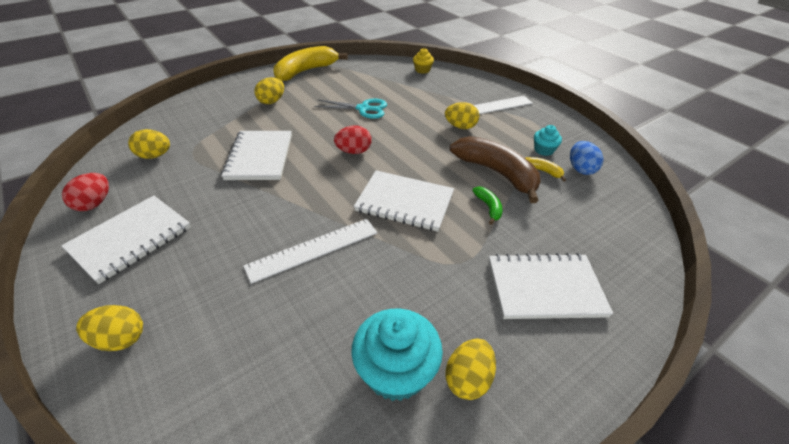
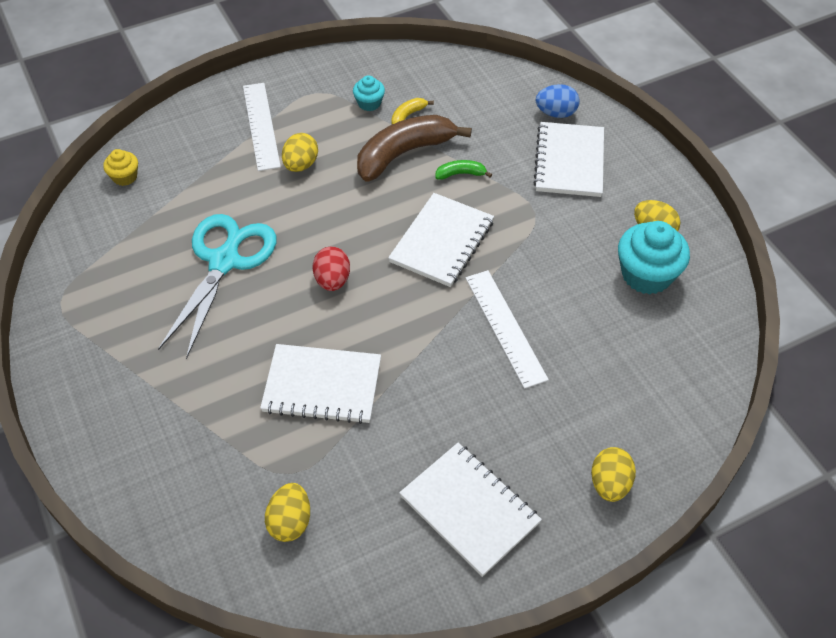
camera: 80 degrees left, 10 degrees up
(94, 204) = (393, 573): red egg -> none
(272, 101) = (165, 378): yellow egg -> none
(306, 71) = (69, 331): yellow banana -> none
(364, 109) = (225, 261): turquoise scissors -> turquoise scissors, size x1.59
(580, 169) = (410, 85): blue egg -> blue egg (556, 113)

